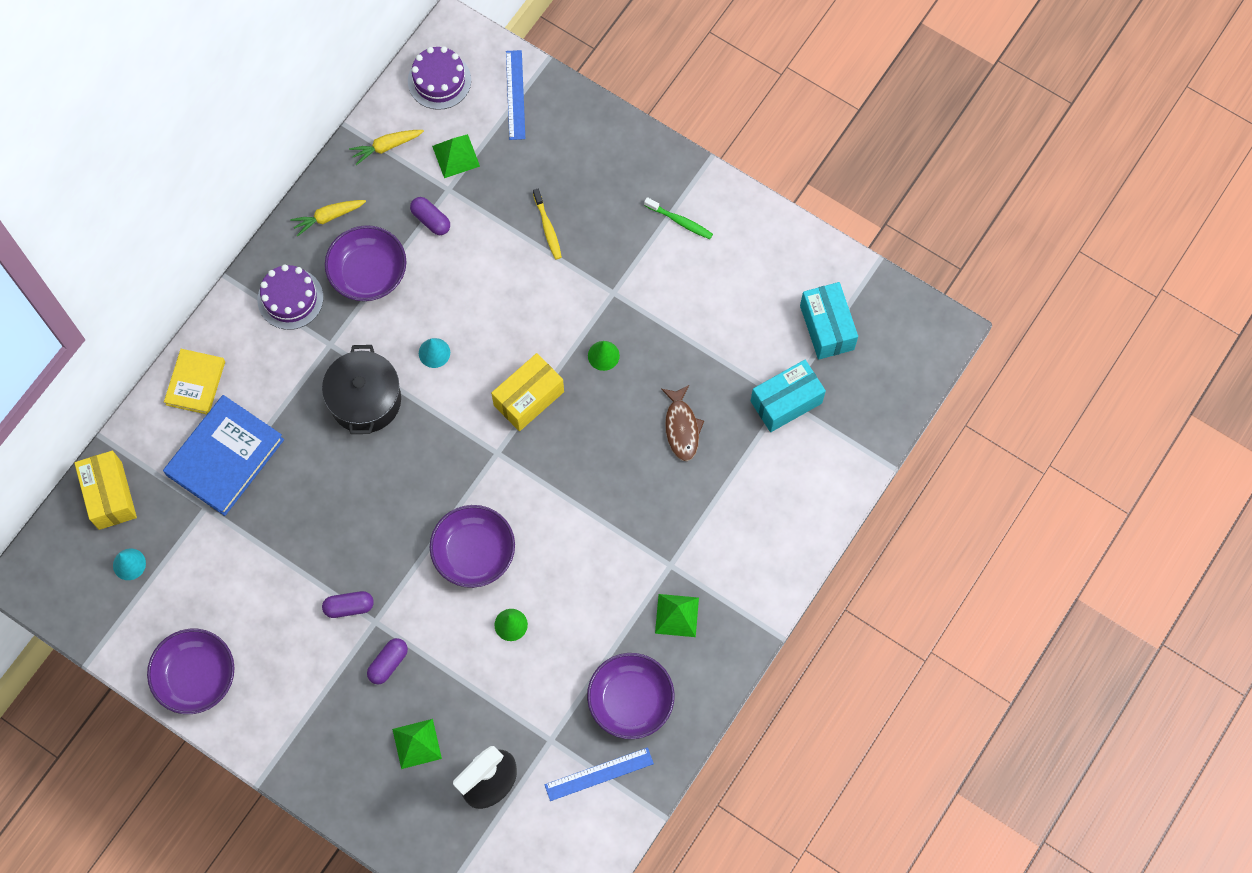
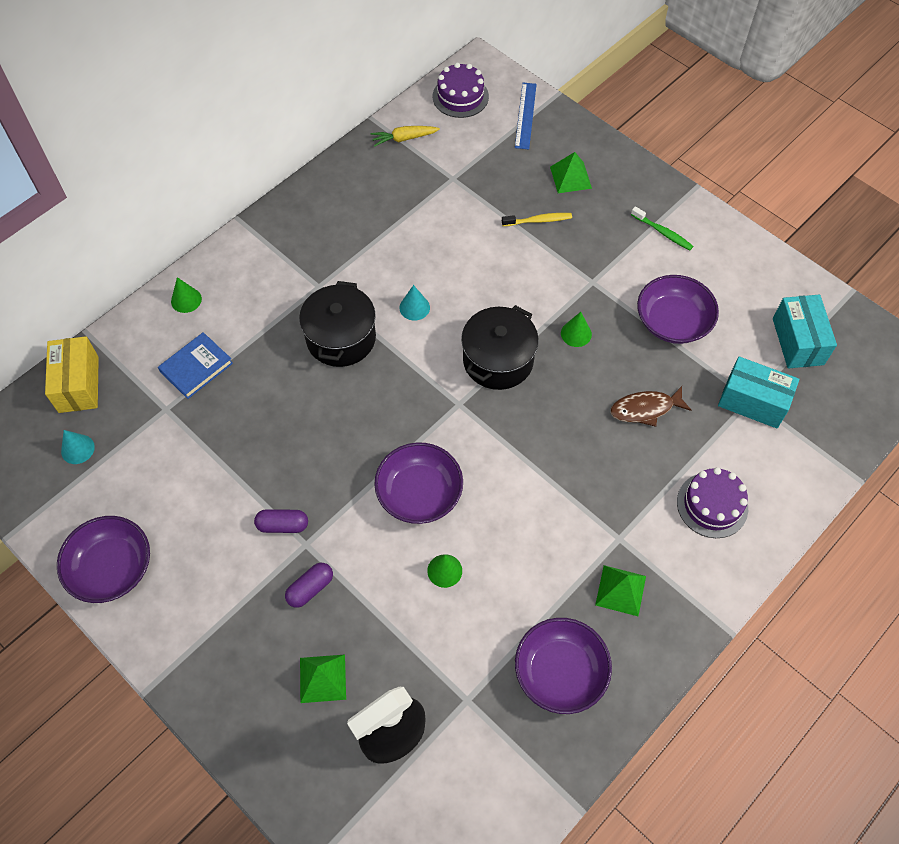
camera: 10 degrees right, 10 degrees down
(195, 383) = (186, 300): yellow book -> green cone
(225, 457) = (196, 367): blue book -> blue book, size x0.61
(290, 299) = (291, 244): purple cake -> purple cake (712, 505)
(328, 217) = (340, 185): yellow carrot -> none
(368, 272) = (367, 233): purple bowl -> purple bowl (673, 321)
(431, 220) = (432, 200): purple capsule -> none
(456, 156) = (464, 153): green pyramid -> green pyramid (570, 177)
(529, 398) = (498, 360): yellow box -> black pot
(547, 228) = (538, 220): yellow toothbrush -> yellow toothbrush turned 90 degrees counterclockwise
(599, 774) = (515, 748): blue ruler -> none
(681, 427) = (645, 409): brown fish -> brown fish turned 75 degrees clockwise
(786, 402) = (752, 402): turquoise box -> turquoise box turned 45 degrees clockwise

